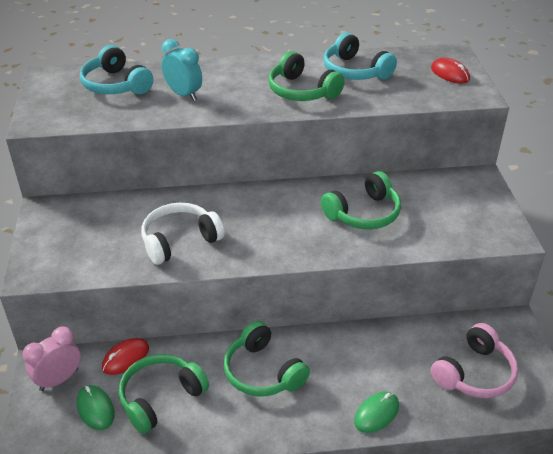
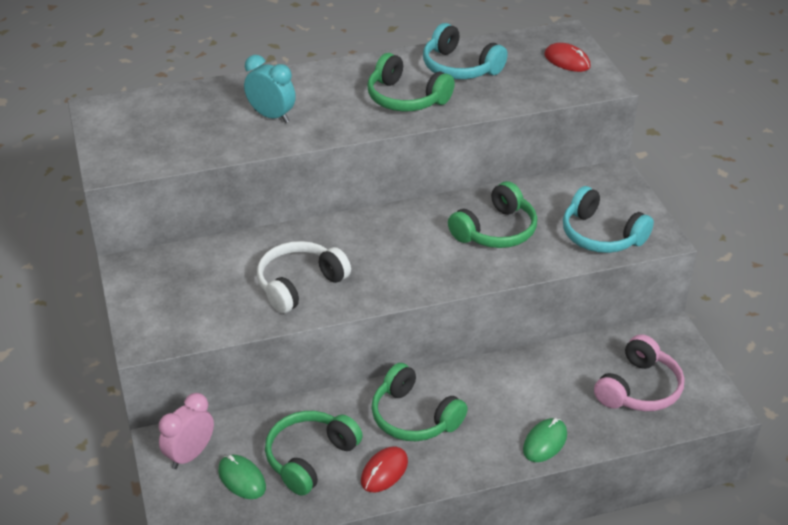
camera: 10 degrees left, 0 degrees up
(116, 85) = (187, 112): turquoise headphones -> turquoise headphones (601, 235)
(125, 358) = (257, 423): red mouse -> red mouse (384, 471)

